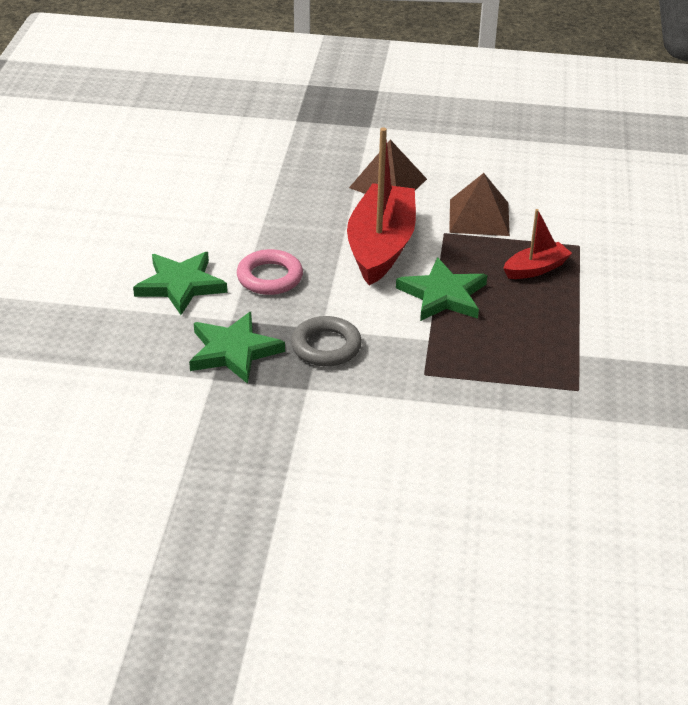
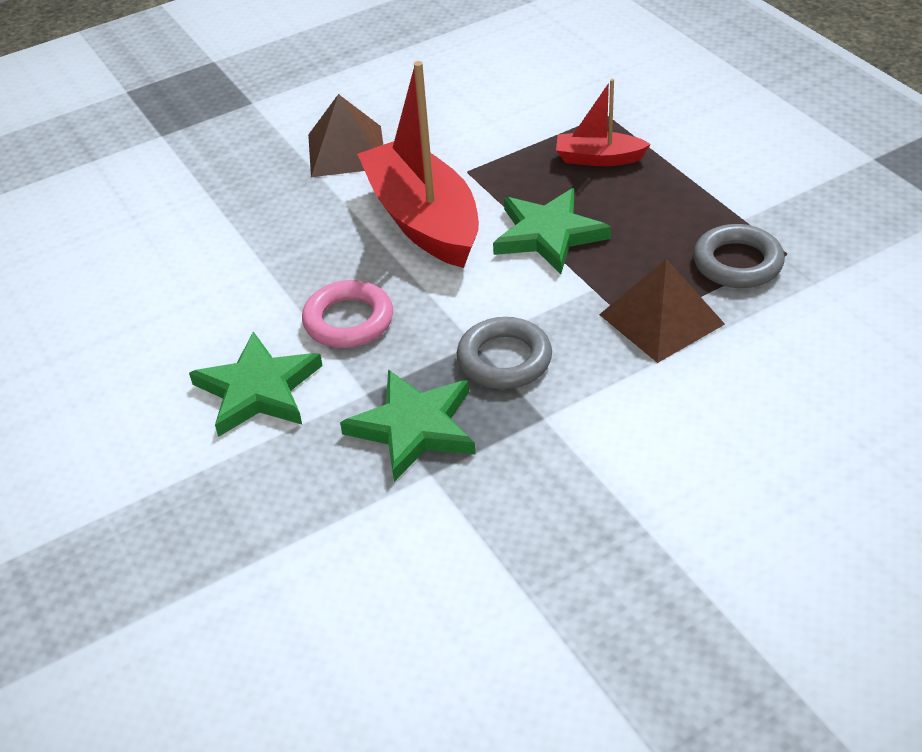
camera: 35 degrees left, 5 degrees up
(479, 217) = (481, 137): brown pyramid -> brown pyramid (661, 319)
(536, 269) = (598, 158): red boat -> red boat turned 105 degrees counterclockwise
(537, 376) = (737, 263): none -> grey ring

